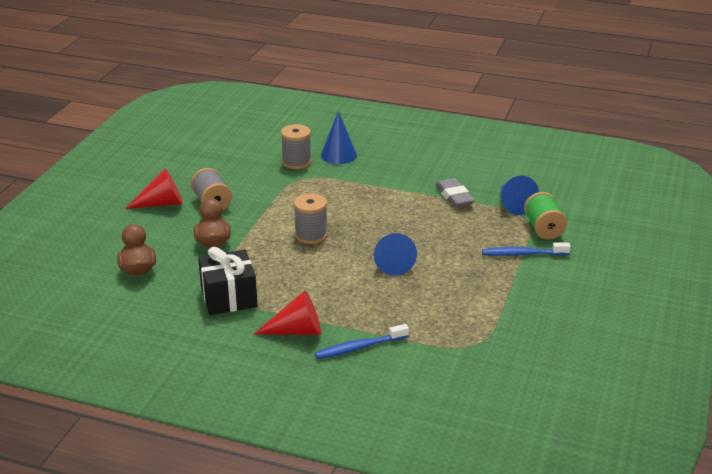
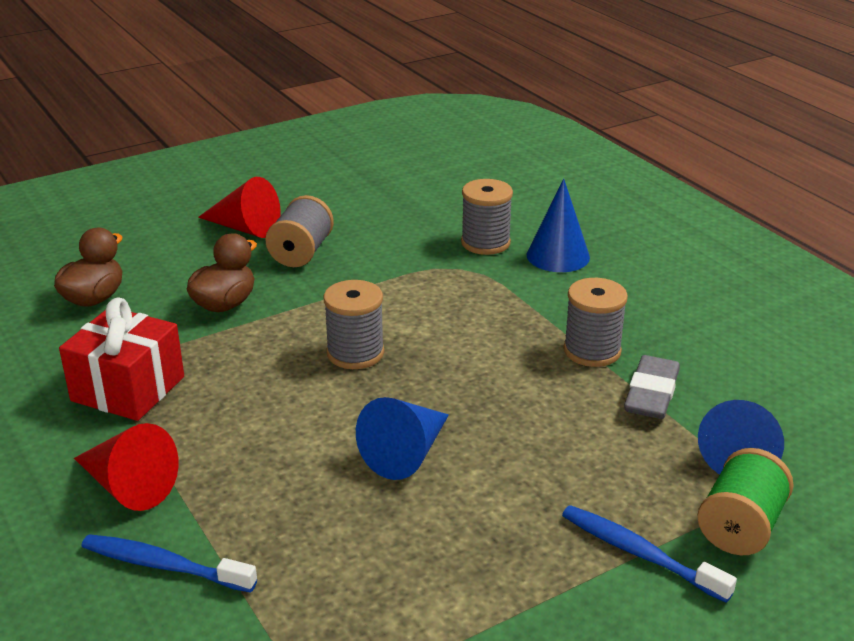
camera: 40 degrees right, 0 degrees up
(229, 297) = (128, 389): black gift -> red gift
(409, 190) = (592, 351): none -> grey spool

